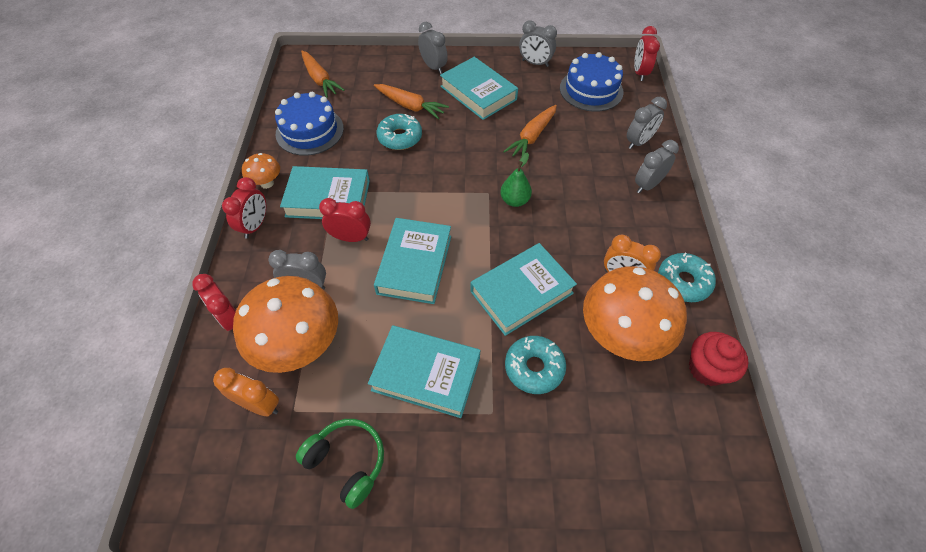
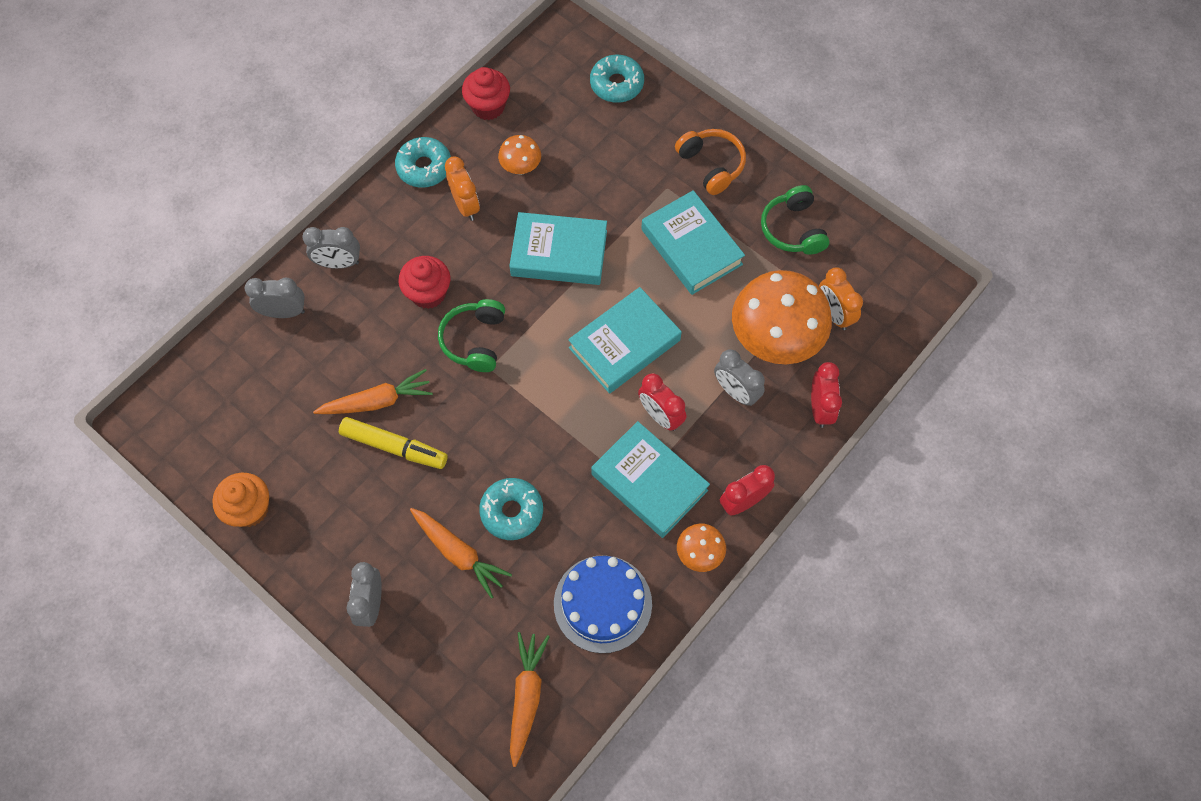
camera: 140 degrees left, 10 degrees up
(410, 106) = (459, 553): orange carrot -> orange carrot turned 150 degrees clockwise
(473, 470) = (711, 165): none -> orange headphones
(478, 93) = (365, 512): turquoise book -> none
(497, 125) = (394, 447): none -> yellow marker
(515, 200) = (475, 340): green pear -> green headphones
(534, 368) = (608, 194): turquoise donut -> turquoise donut (616, 84)
(535, 63) = (250, 509): grey clock -> orange cupcake
(575, 206) = (428, 293): none -> red cupcake
(591, 90) = (241, 415): blue cake -> none
(621, 336) = (521, 168): orange mushroom -> orange mushroom, size x0.47
(639, 73) = (159, 397): red clock -> none

